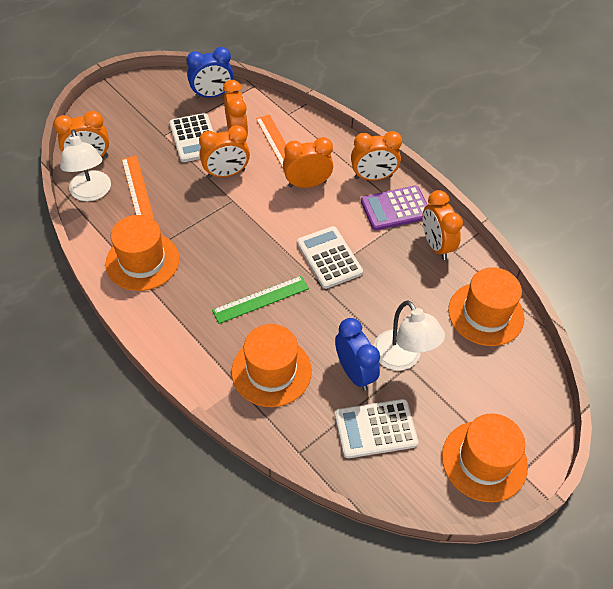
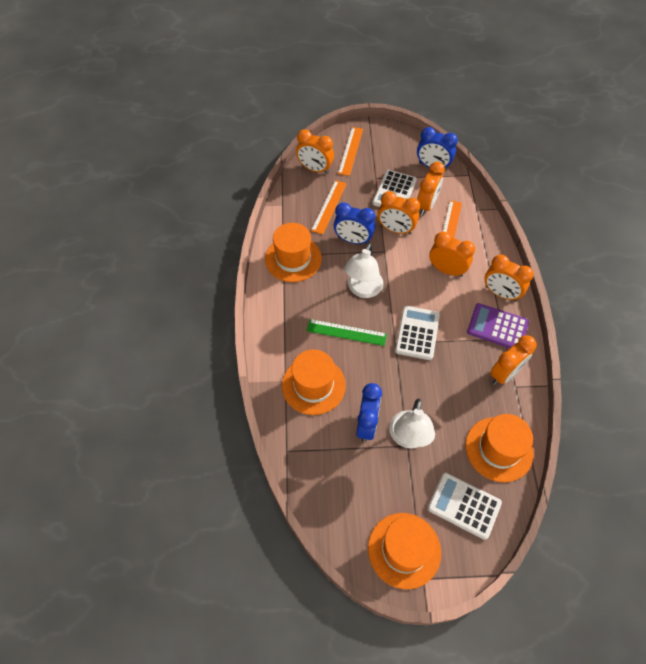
camera: 40 degrees right, 5 degrees up
(91, 193) = (298, 193): white lamp -> white lamp (363, 290)
(113, 122) = (350, 151): none -> orange ruler
(191, 207) = (353, 240): none -> blue clock
(375, 429) = (348, 472): white calculator -> white calculator (464, 505)
(436, 245) = (505, 374): orange clock -> orange clock turned 150 degrees counterclockwise

